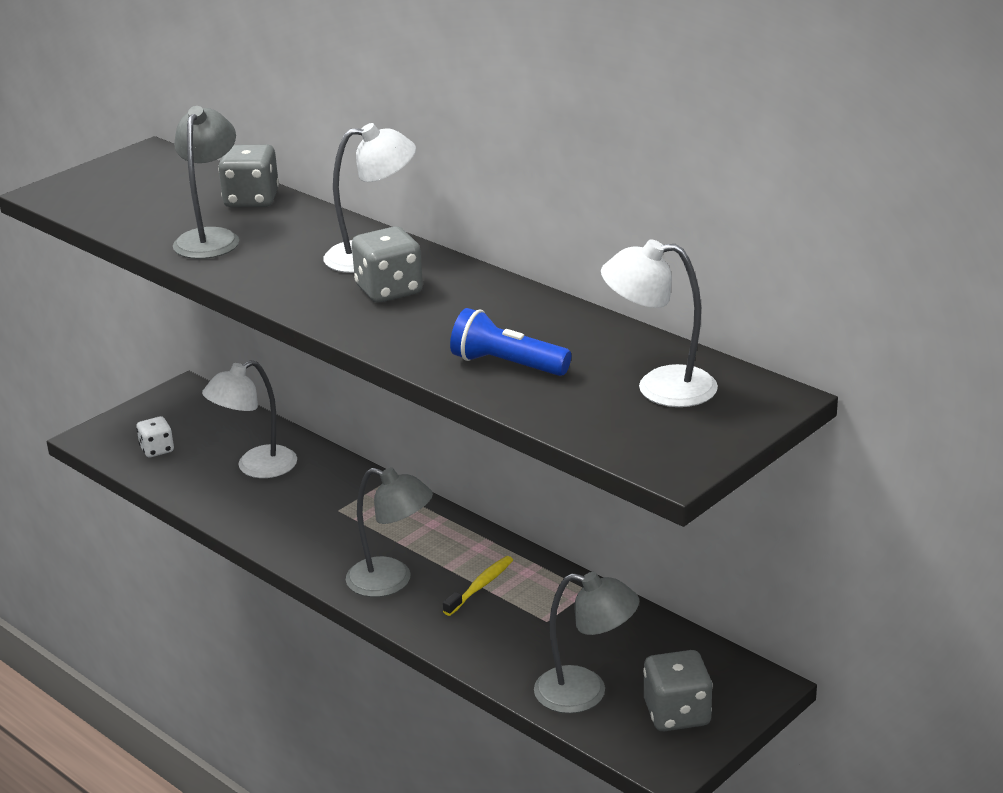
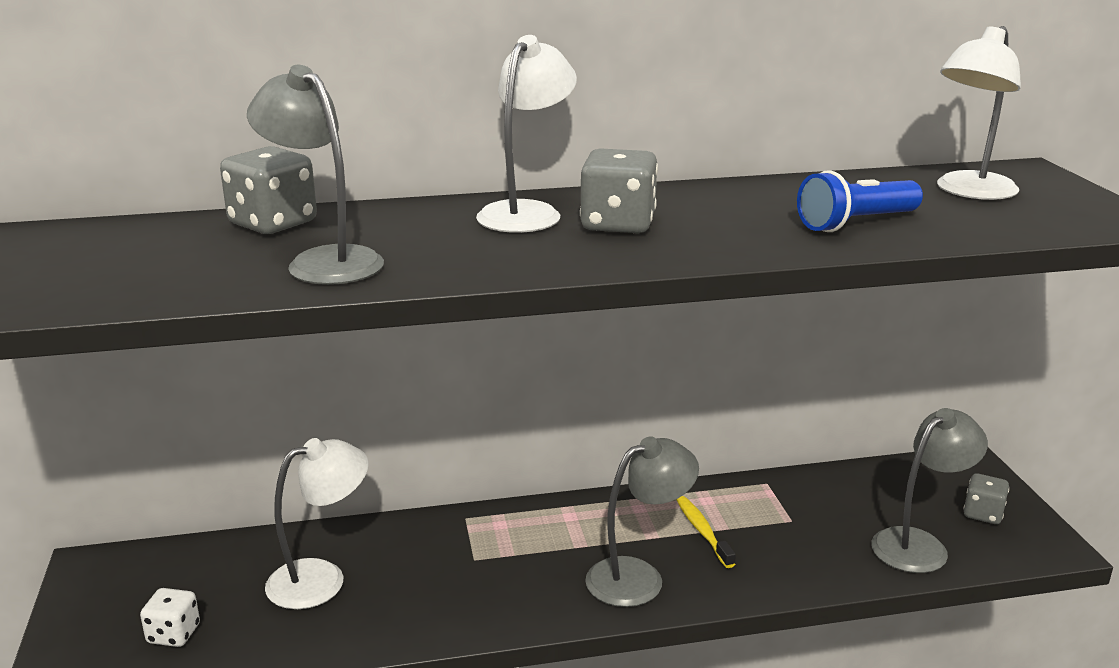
camera: 55 degrees left, 5 degrees down
(256, 467) = (321, 579): white lamp -> white lamp turned 120 degrees counterclockwise
(677, 714) = (983, 514): grey dice -> grey dice, size x0.64

